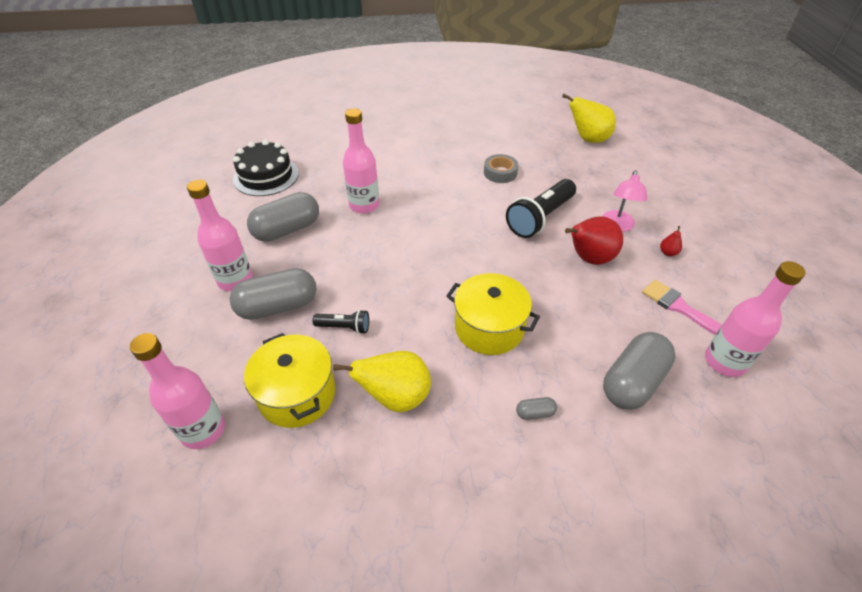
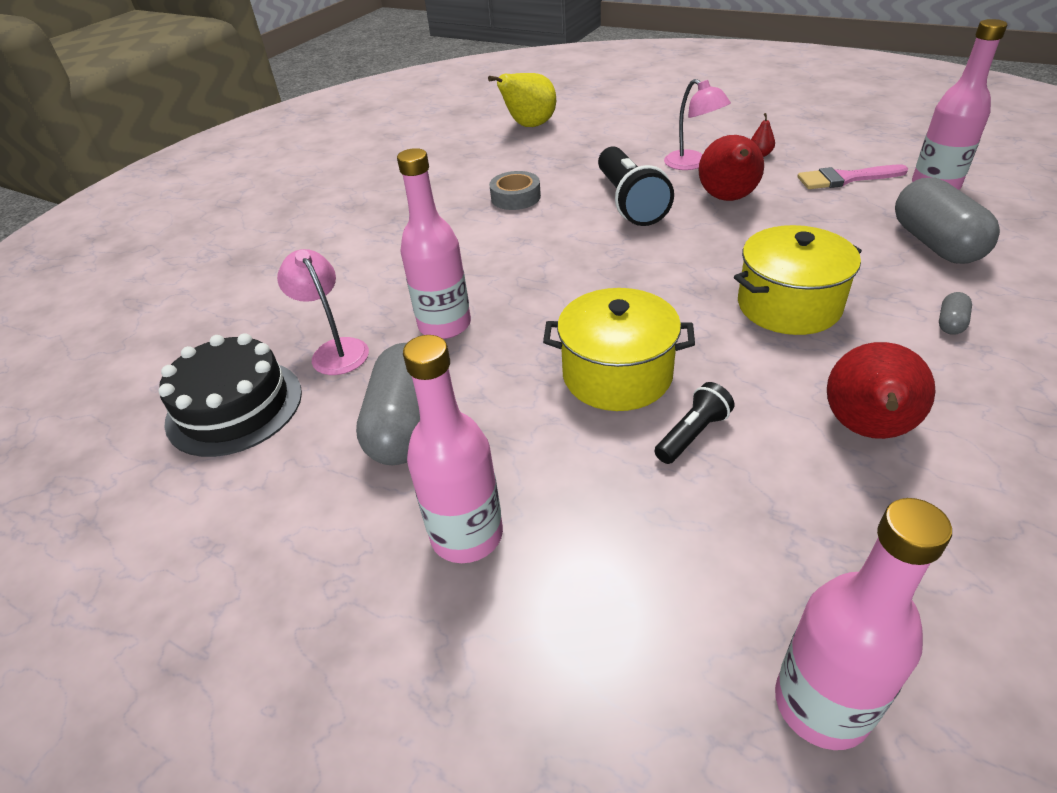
camera: 50 degrees left, 5 degrees down
(278, 306) = (585, 497): grey capsule -> none
(297, 394) = (803, 537): yellow pot -> yellow pot (617, 375)
(321, 182) = (335, 350): none -> pink lamp
(395, 397) = (866, 429): yellow pear -> red pear

